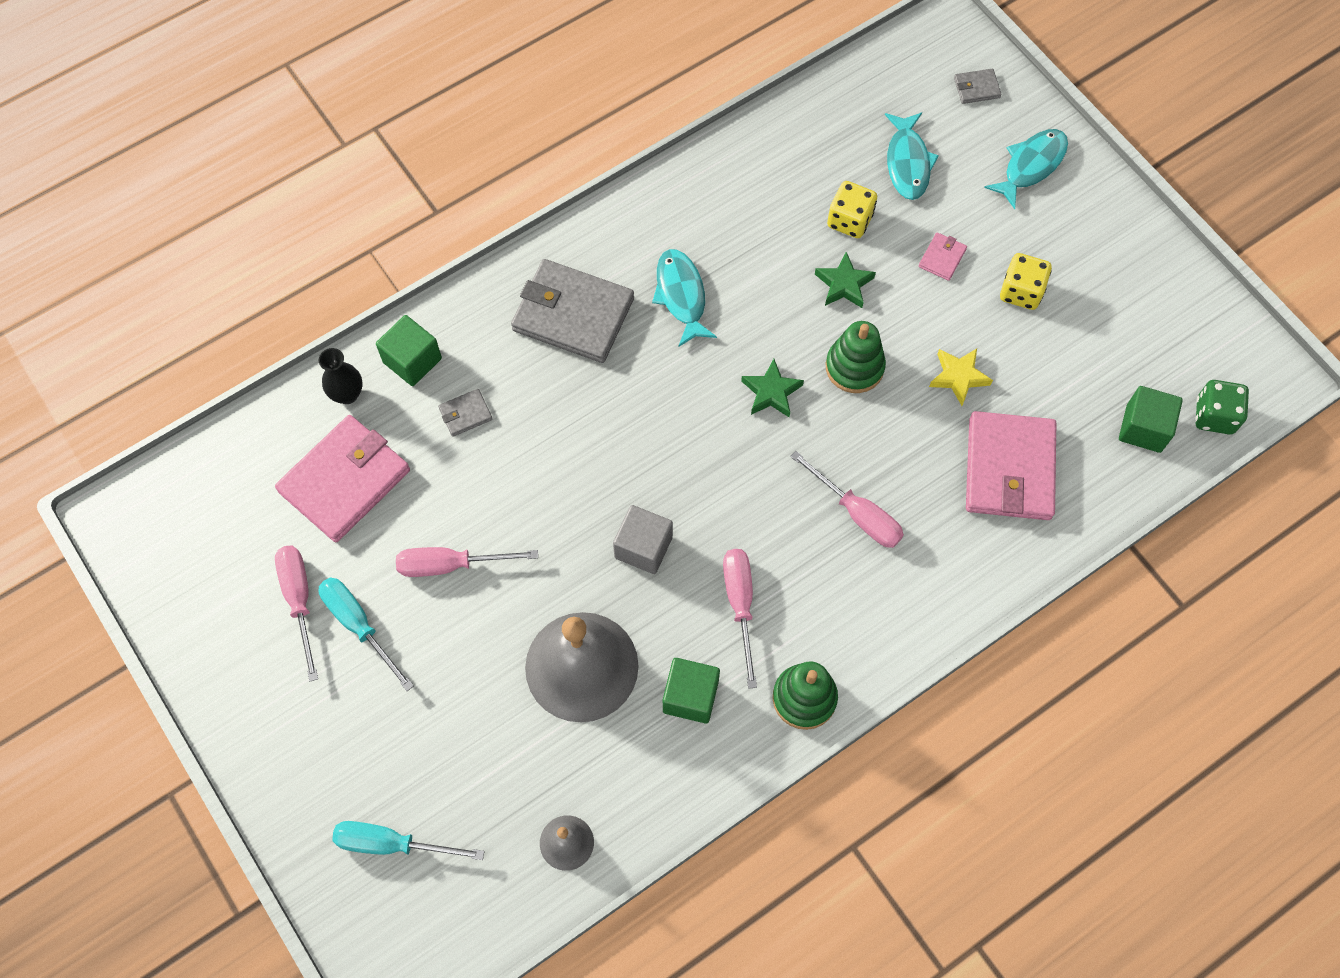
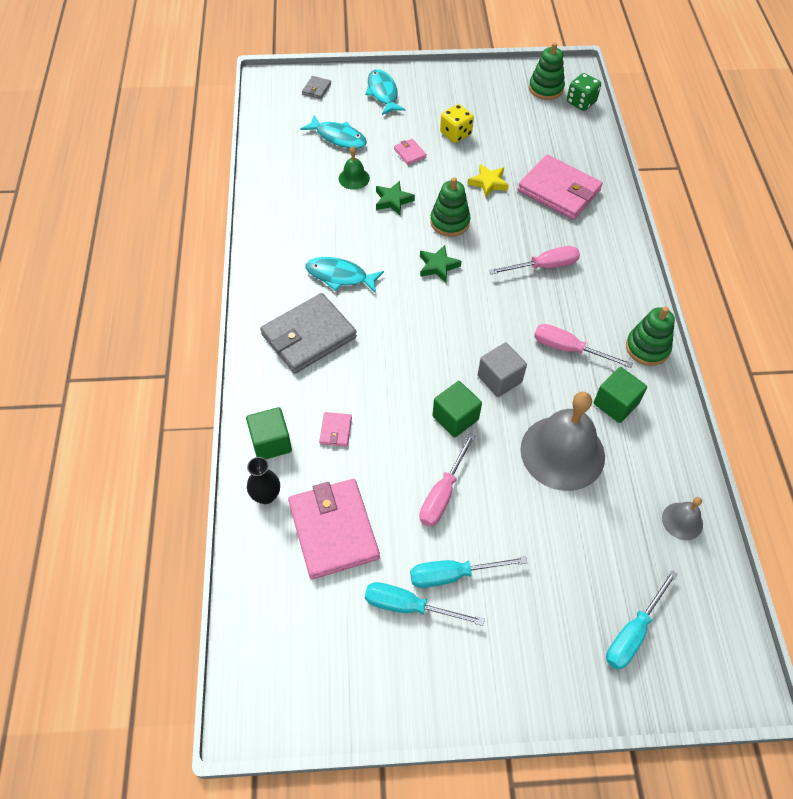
camera: 60 degrees left, 10 degrees down
(299, 600) = (408, 606): pink screwdriver -> turquoise screwdriver
(465, 414) = (335, 430): grey wallet -> pink wallet
(849, 220) = (354, 178): yellow dice -> green bell
(1143, 428) = (570, 130): green cube -> green cube (455, 418)
(1206, 357) = (546, 89): none -> green stacking toy

